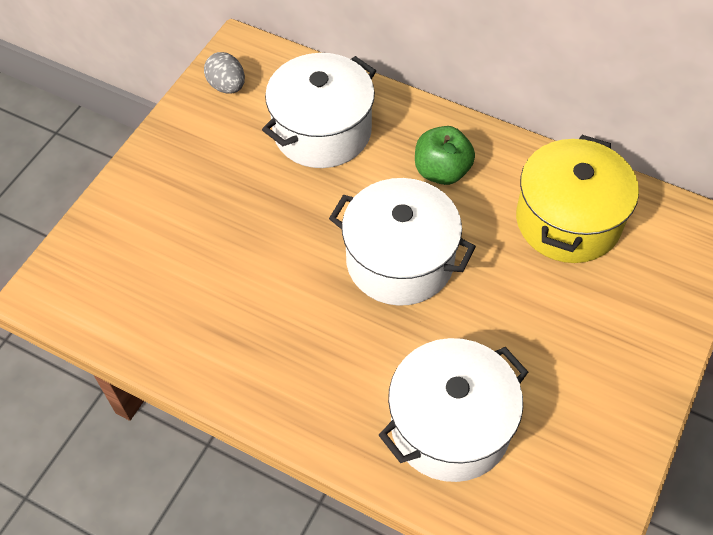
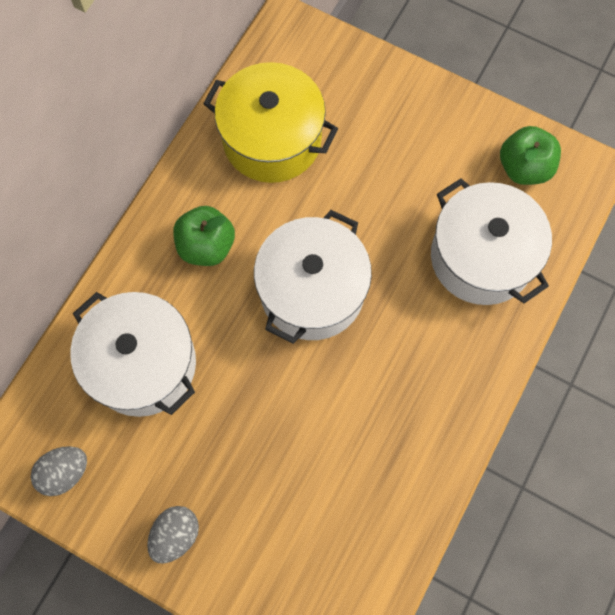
camera: 90 degrees left, 15 degrees up
(167, 164) = (176, 535): none -> grey egg
(573, 479) = (524, 168): none -> green apple

